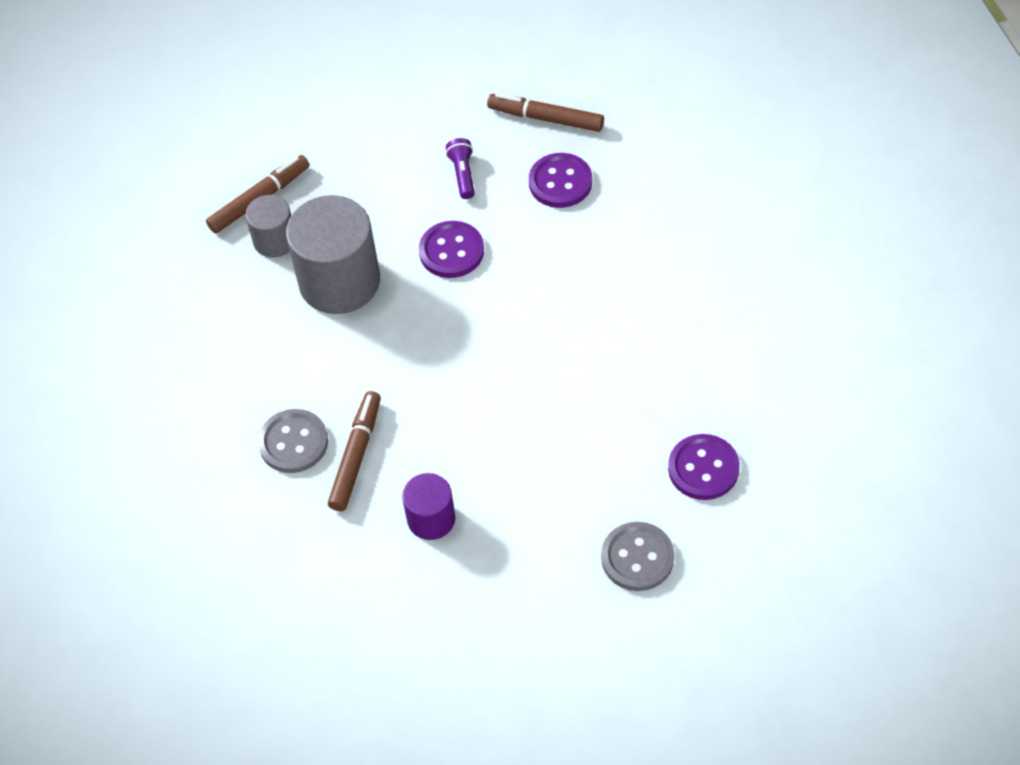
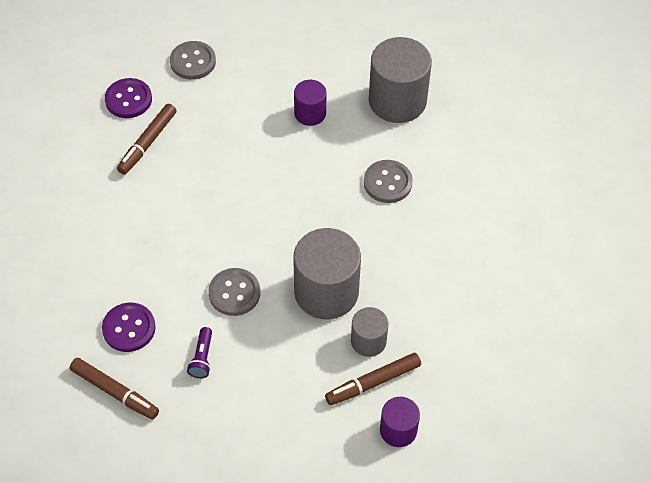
camera: 170 degrees left, 0 degrees up
(221, 161) = (398, 430): none -> purple cylinder
(306, 576) = (397, 100): none -> grey cylinder
(356, 455) = (347, 163): brown marker -> brown marker (147, 143)
(451, 251) = (234, 293): purple button -> grey button

